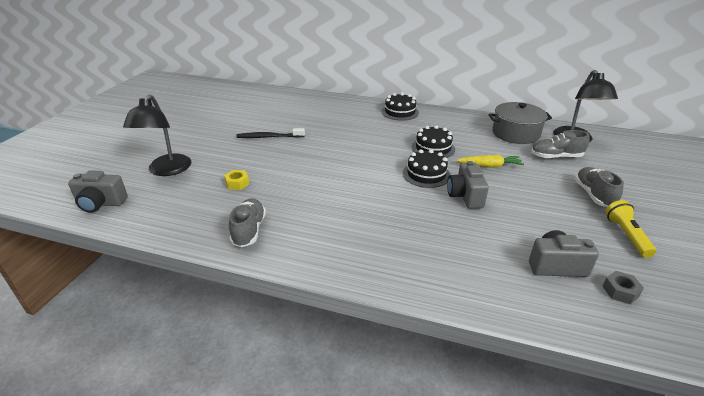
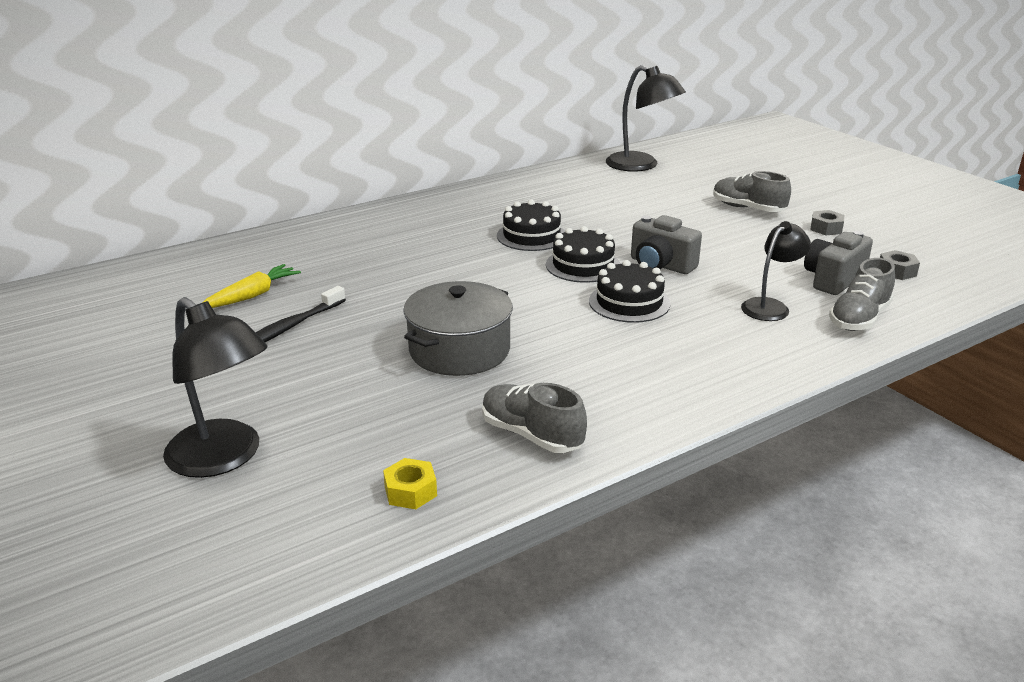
camera: 50 degrees left, 5 degrees down
(101, 203) = (221, 567): grey camera -> none
(237, 183) = (386, 403): yellow nut -> yellow nut (410, 491)
(400, 112) = (404, 214): black cake -> black cake (629, 302)
(478, 253) = (770, 306): none -> black lamp
(490, 166) = (622, 226): yellow carrot -> yellow carrot (252, 295)
(515, 133) = (579, 183): grey pot -> grey pot (459, 350)
(556, 157) = (657, 189): grey shoe -> grey shoe (859, 318)
(626, 235) = (826, 228): yellow flashlight -> grey nut

